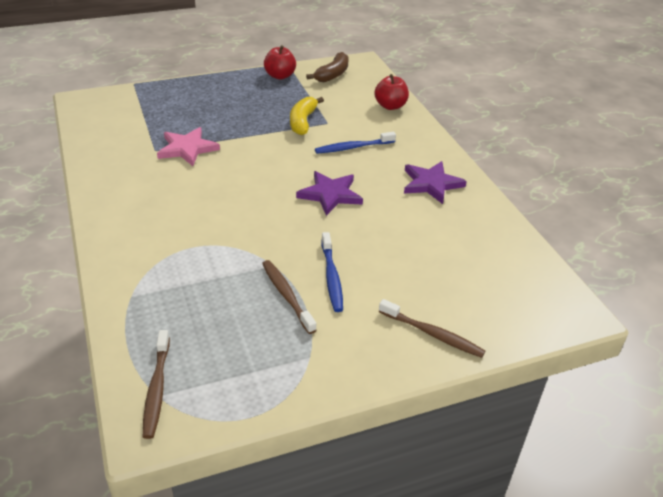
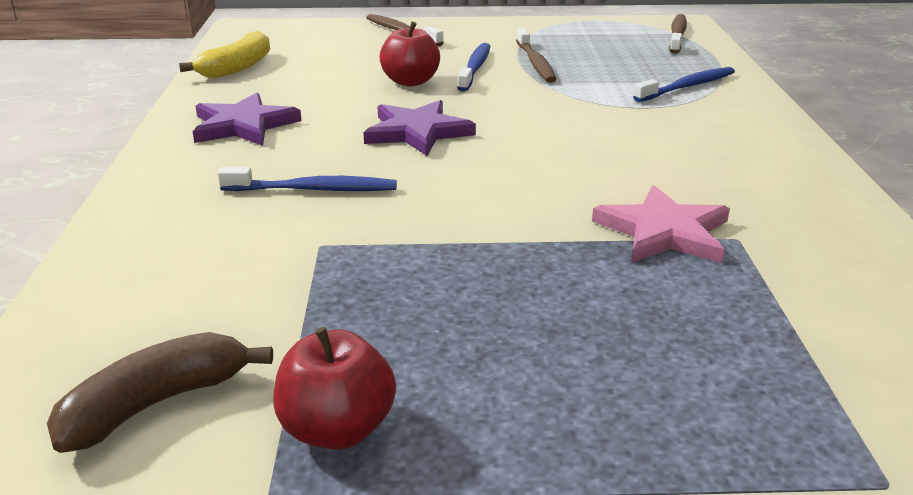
camera: 160 degrees left, 10 degrees down
(160, 279) = (687, 87): none -> blue toothbrush
(303, 122) = (375, 255): yellow banana -> yellow banana (237, 67)
(390, 106) = (125, 264): red apple -> red apple (410, 82)

